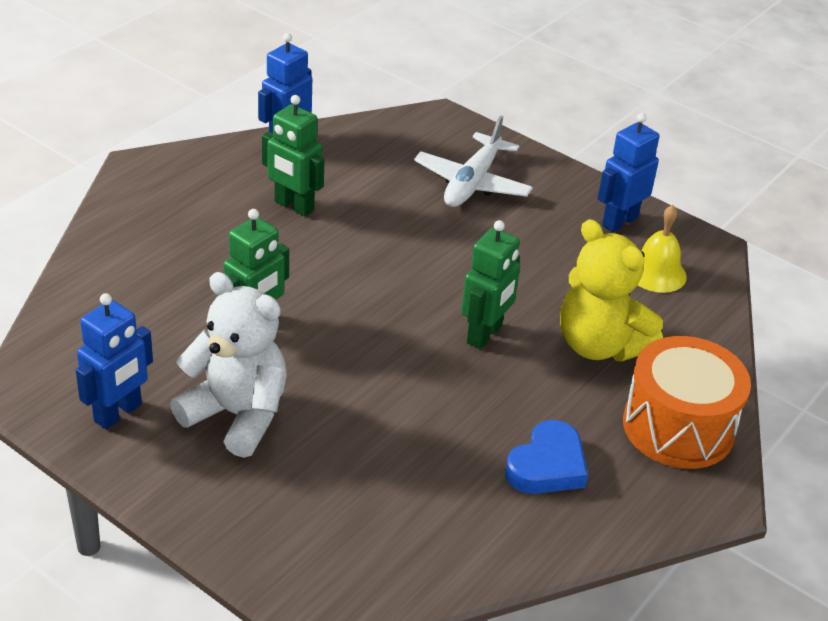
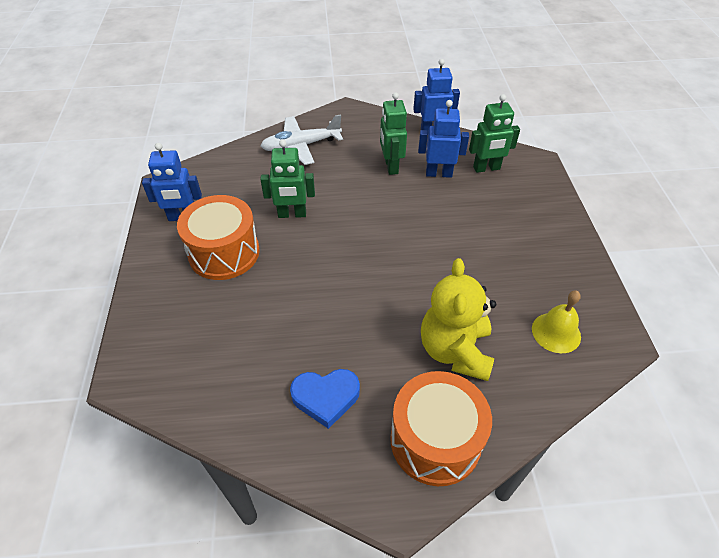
camera: 50 degrees right, 10 degrees up
(237, 415) = (224, 253): white teddy bear -> orange drum
(472, 183) = (506, 207): white plane -> white plane (301, 146)
(485, 335) = (396, 296): green robot -> green robot (486, 168)
(619, 221) = (573, 284): blue robot -> blue robot (438, 173)

